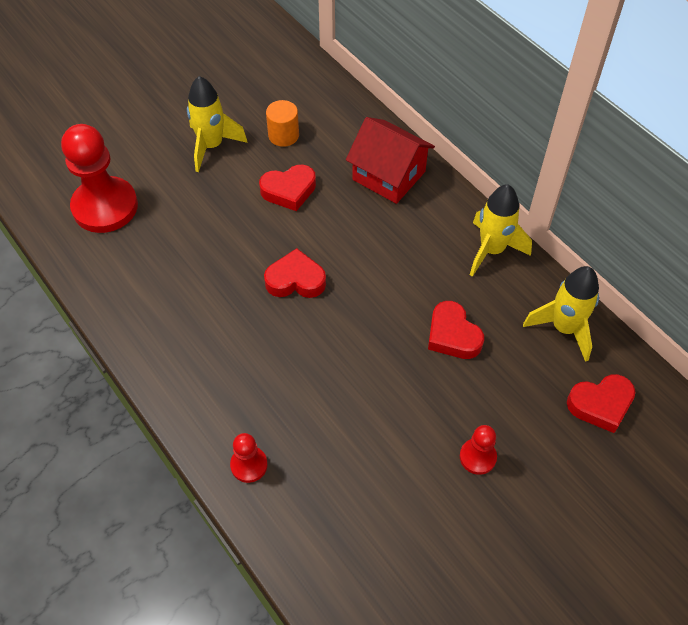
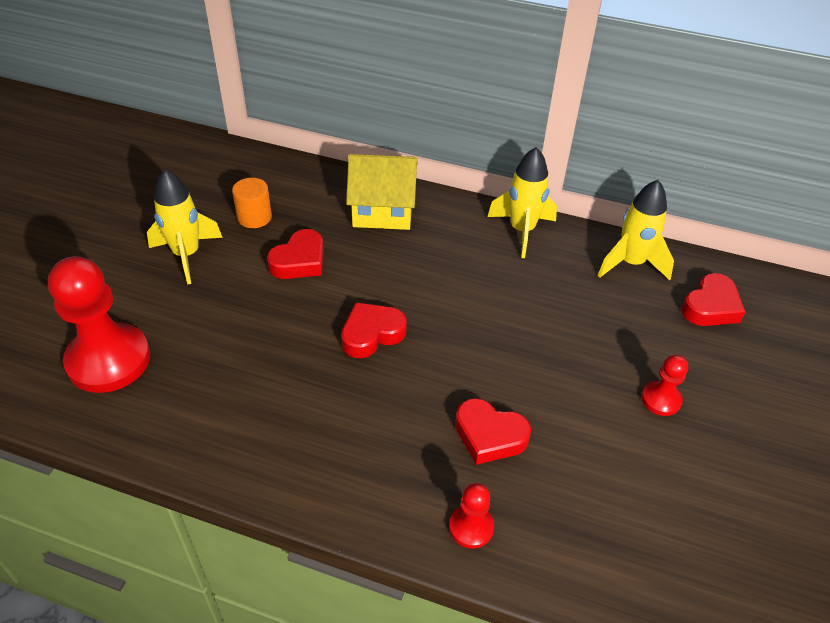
camera: 35 degrees left, 10 degrees down
(388, 175) = (383, 210): red house -> yellow house
(452, 335) = (551, 312): red heart -> red heart (489, 436)

